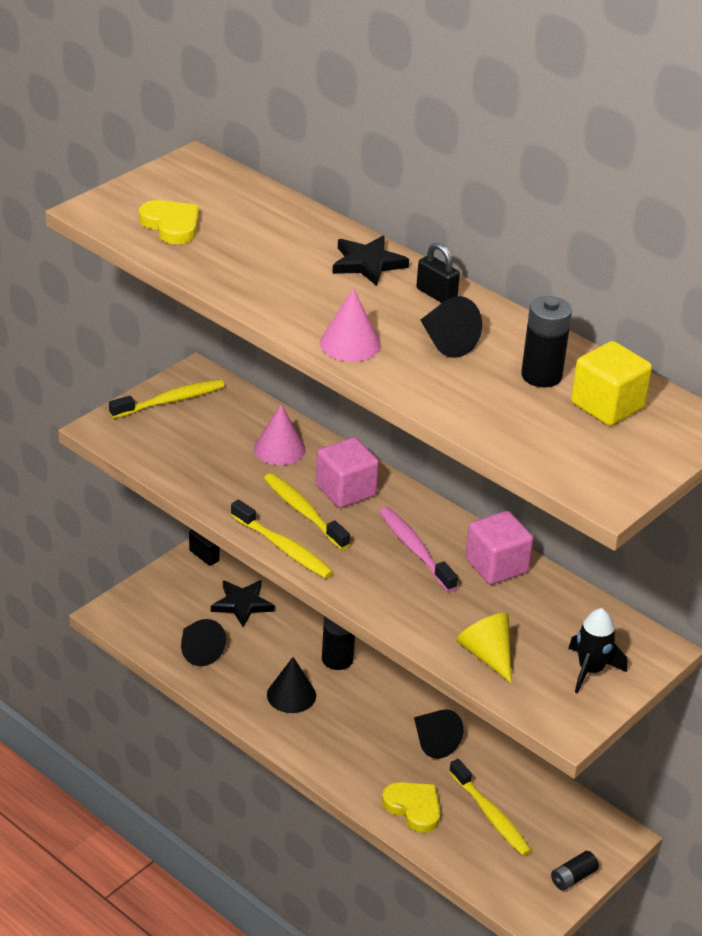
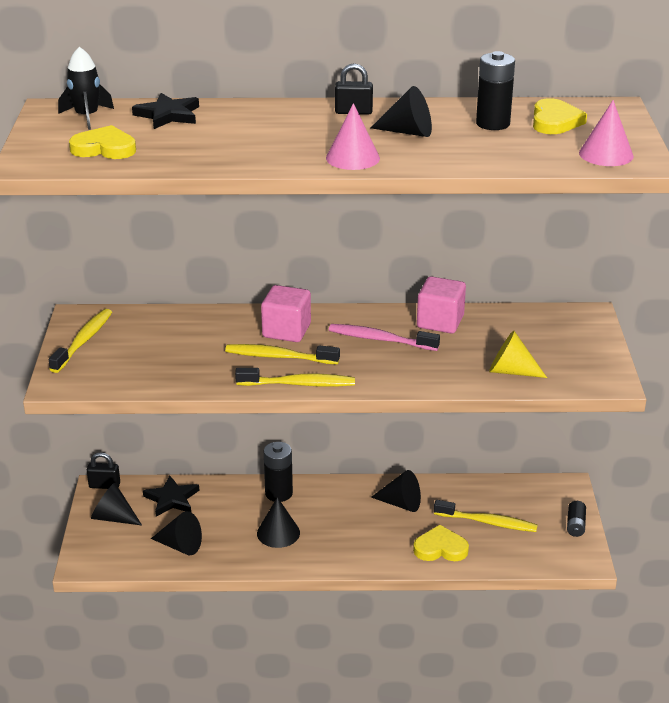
camera: 40 degrees left, 5 degrees down
(177, 590) = (113, 517): none -> black cone
(279, 449) = (205, 330): pink cone -> pink cone (606, 154)
(367, 264) = (280, 114): black star -> black star (168, 115)
(590, 670) = (575, 345): black rocket -> black rocket (87, 117)
(607, 405) = (555, 121): yellow cube -> yellow heart

